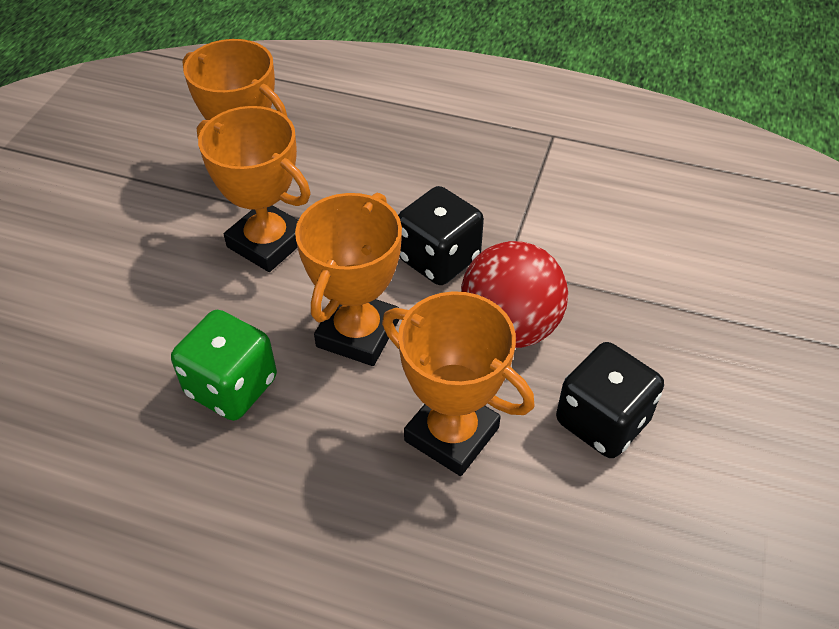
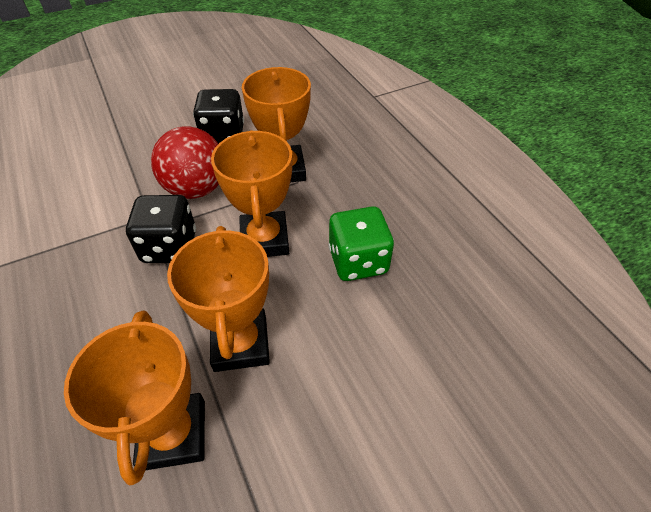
camera: 135 degrees left, 0 degrees up
(358, 333) = (264, 239): orange trophy -> orange trophy turned 75 degrees counterclockwise

